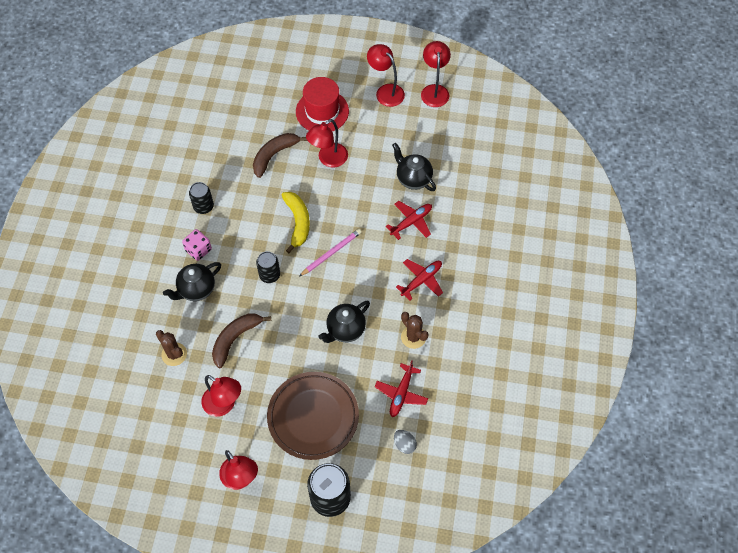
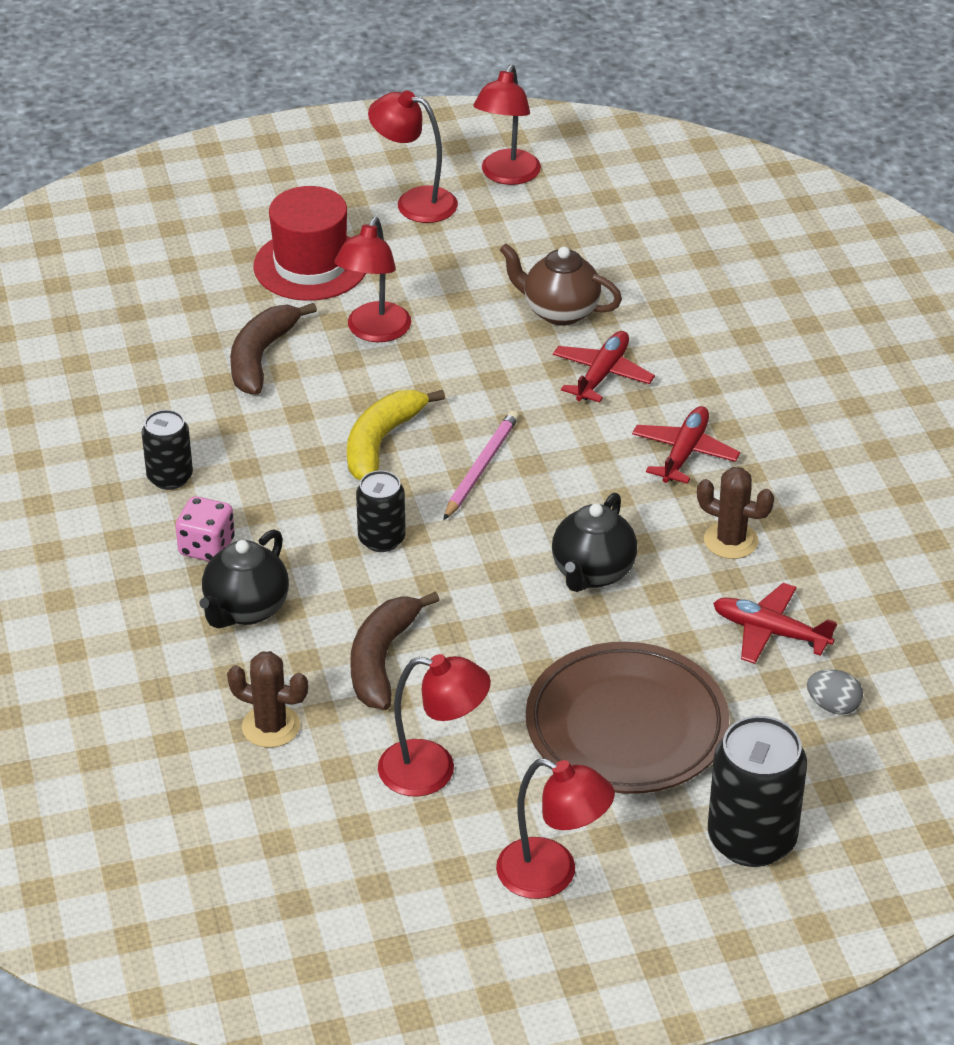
camera: 25 degrees left, 20 degrees down
(298, 222) = (381, 442): yellow banana -> yellow banana turned 120 degrees counterclockwise
(401, 393) = (770, 632): red plane -> red plane turned 120 degrees clockwise
(413, 179) = (559, 312): black teapot -> brown teapot
(434, 90) = (506, 175): red lamp -> red lamp turned 135 degrees counterclockwise

